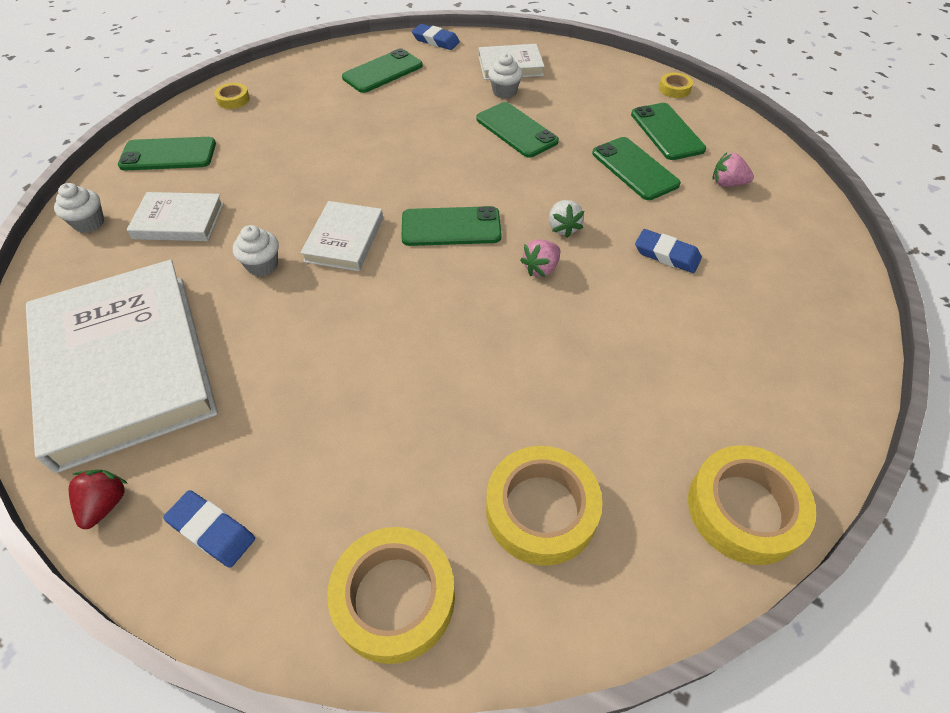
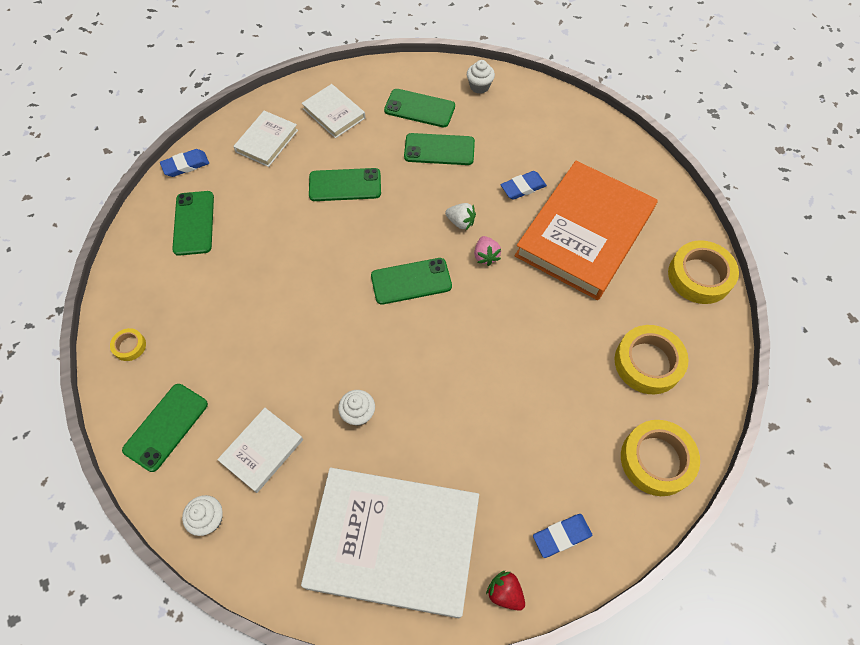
camera: 55 degrees left, 10 degrees up
(344, 239) = (373, 350): white book -> white book (334, 113)
(451, 227) = (411, 281): green phone -> green phone turned 45 degrees clockwise
(504, 92) = (295, 164): white cupcake -> white cupcake (479, 86)
(668, 342) = (584, 233): none -> orange book
(674, 89) = (381, 73): yellow tape -> none
(727, 183) = (490, 116): pink strawberry -> none

